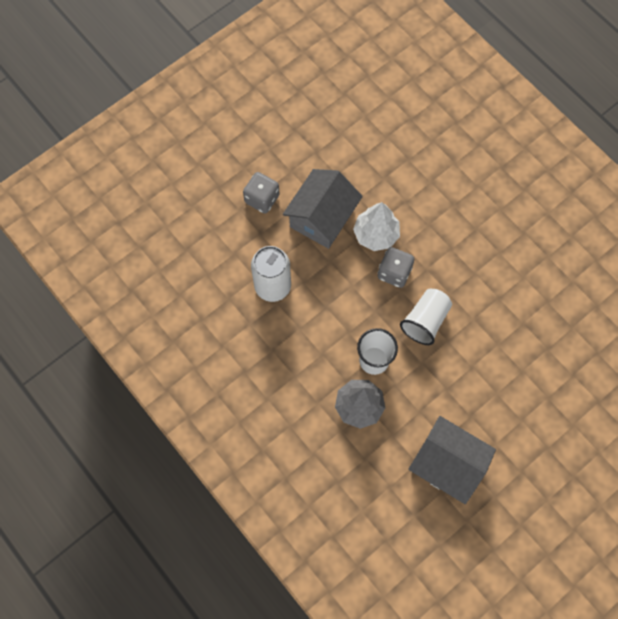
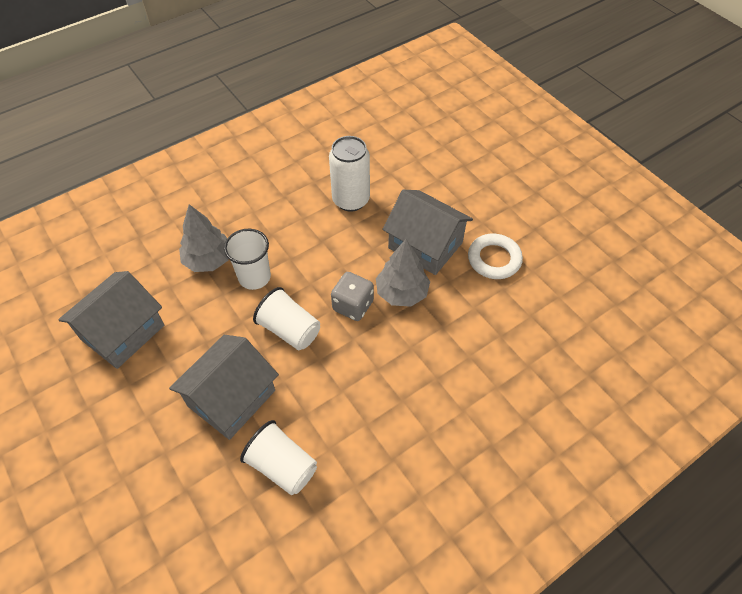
camera: 95 degrees right, 15 degrees down
(262, 199) = (449, 197): grey dice -> none
(332, 162) = (494, 259): none -> white ring
(376, 234) = (402, 293): white tree -> grey tree
(494, 356) = (231, 398): none -> grey house
(543, 308) = (282, 466): none -> white cup

